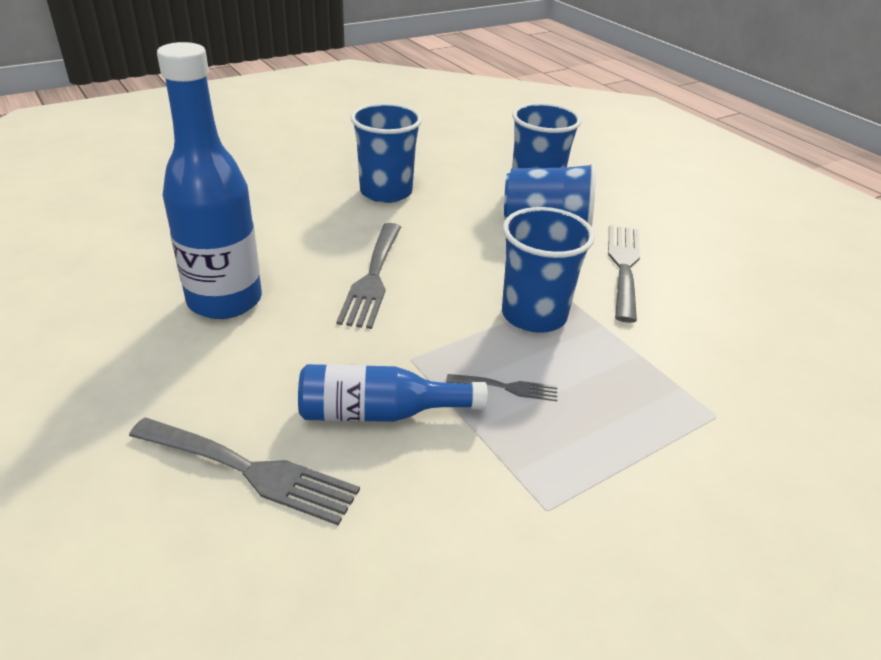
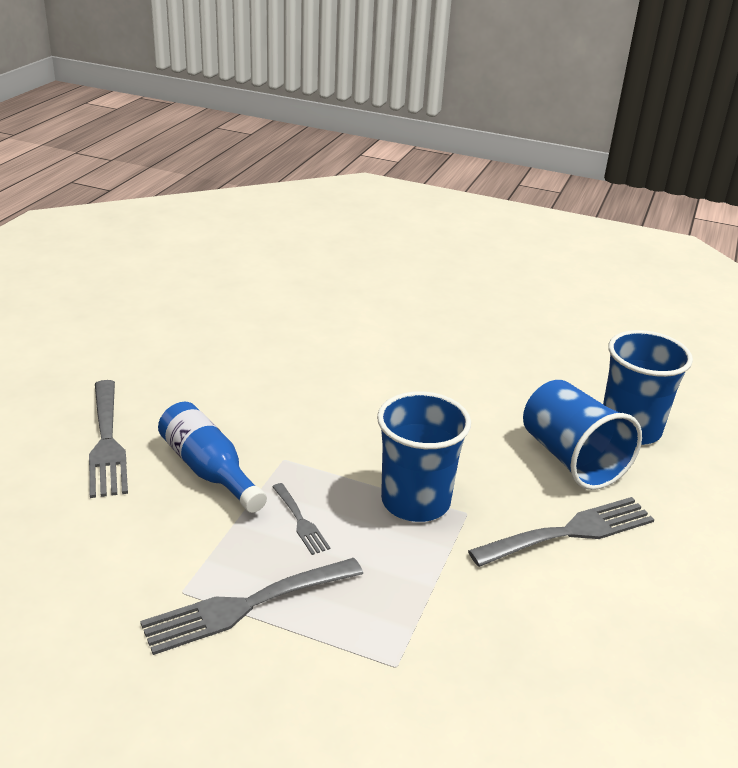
camera: 55 degrees right, 5 degrees down
(225, 301) = (256, 353): blue bottle -> none
(373, 278) = (361, 400): grey fork -> grey fork (245, 606)
(386, 192) = (492, 353): blue cup -> none

